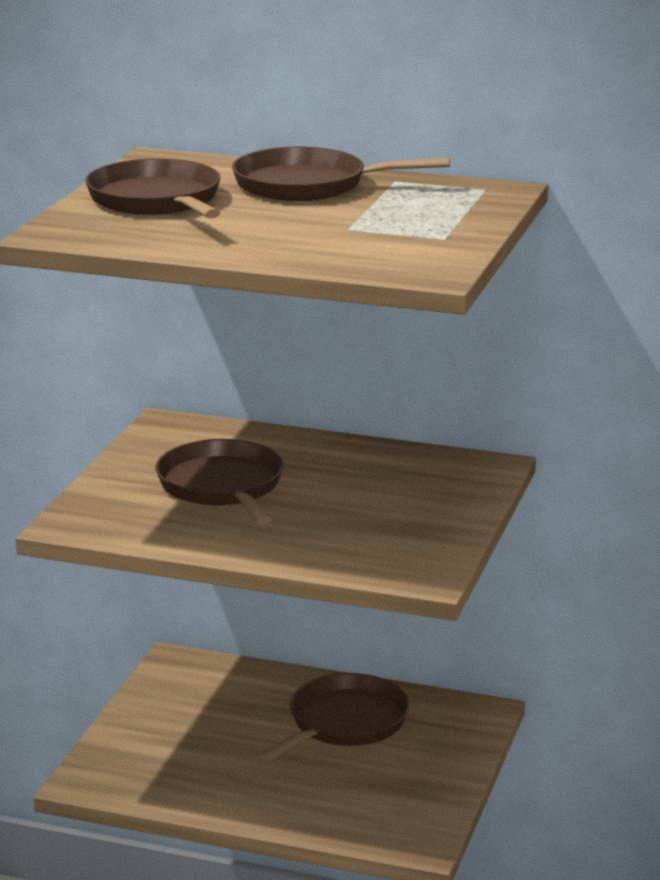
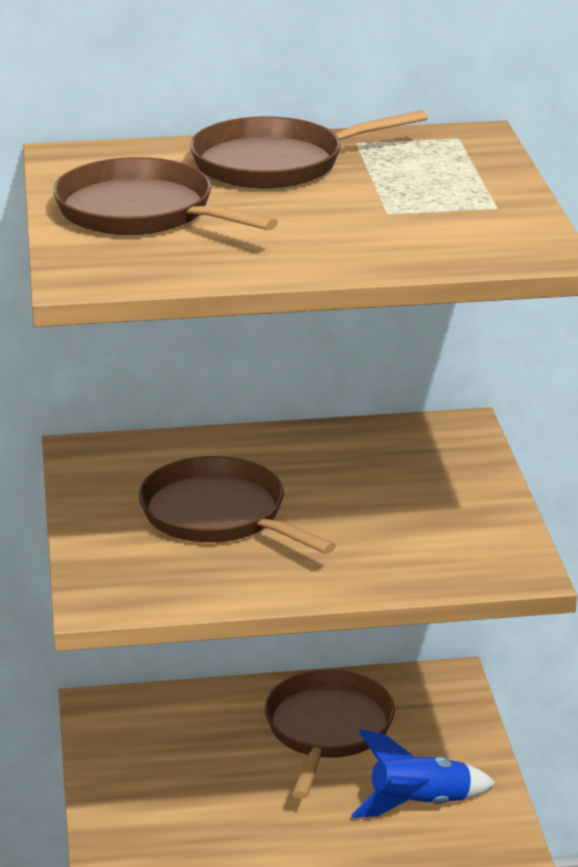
camera: 25 degrees left, 5 degrees up
(373, 797) = (420, 805): none -> blue rocket

